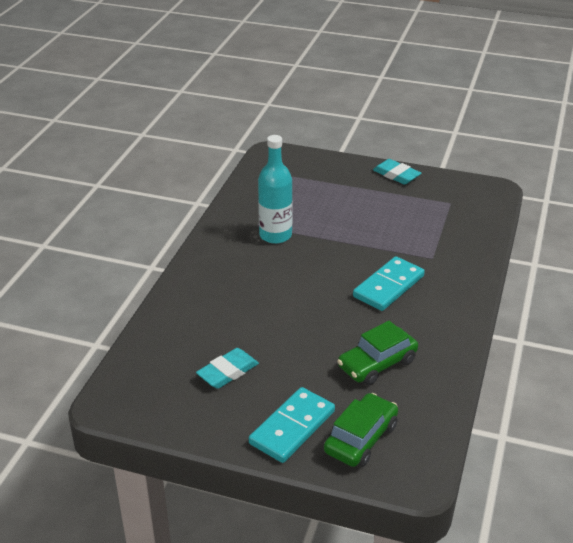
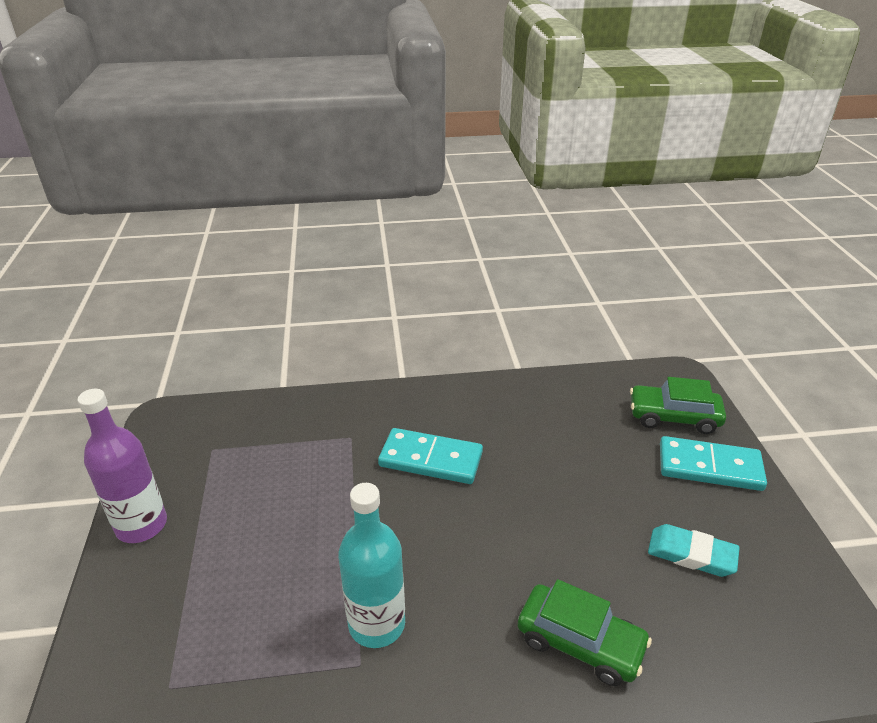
camera: 115 degrees left, 0 degrees up
(377, 364) = (568, 433): green car -> green car (580, 642)
(396, 175) = (141, 525): turquoise eraser -> purple bottle

